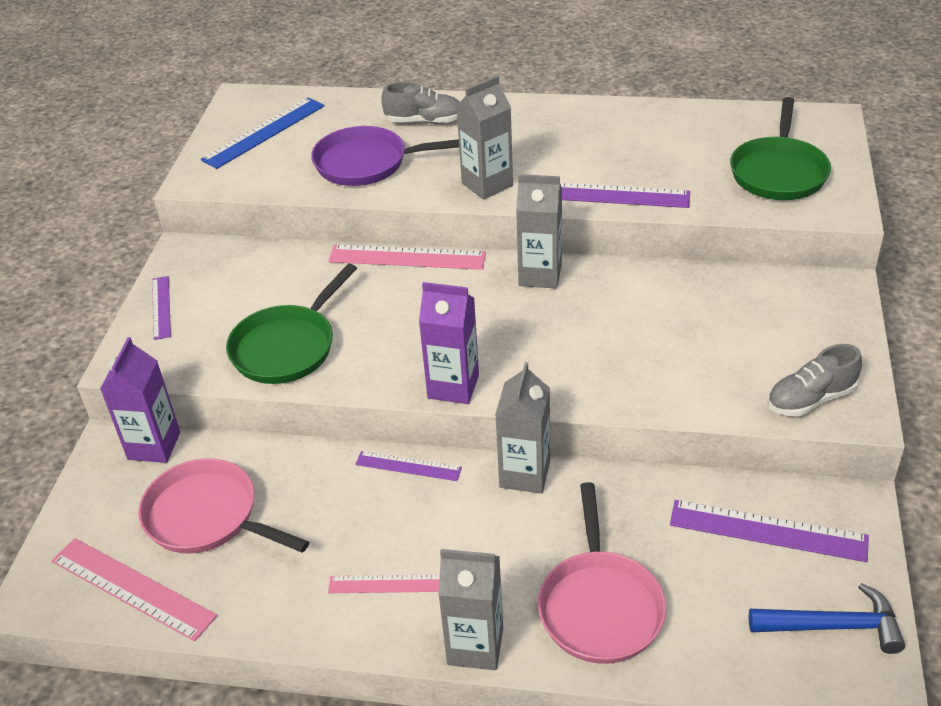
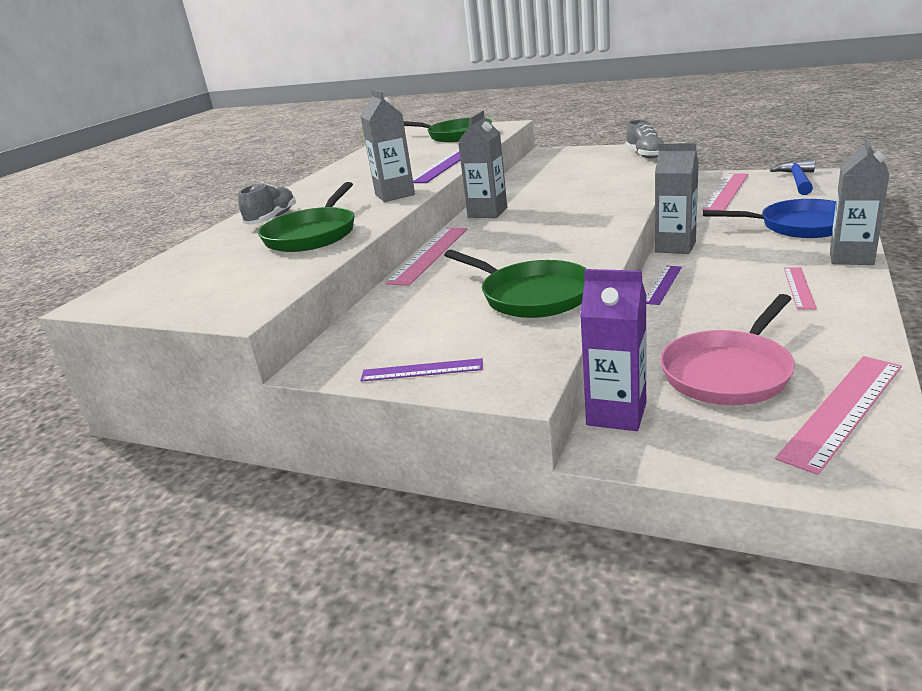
camera: 75 degrees left, 15 degrees down
(264, 132) = (191, 283): blue ruler -> none
(367, 163) = (313, 234): purple pan -> green pan
(453, 386) = (610, 232): purple carton -> none
(600, 605) = (799, 226): pink pan -> blue pan
(768, 530) = (726, 191): purple ruler -> pink ruler

